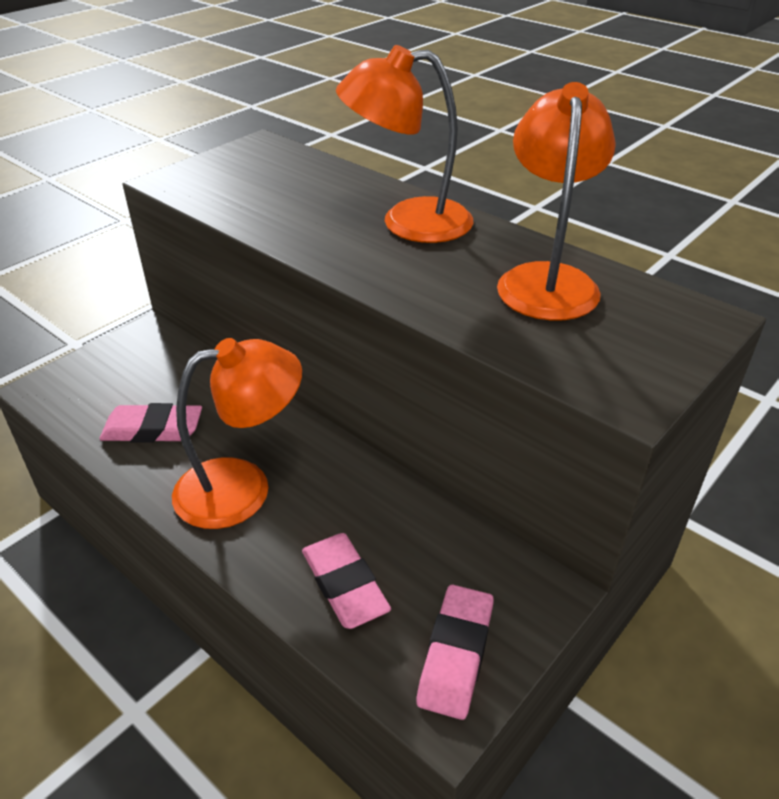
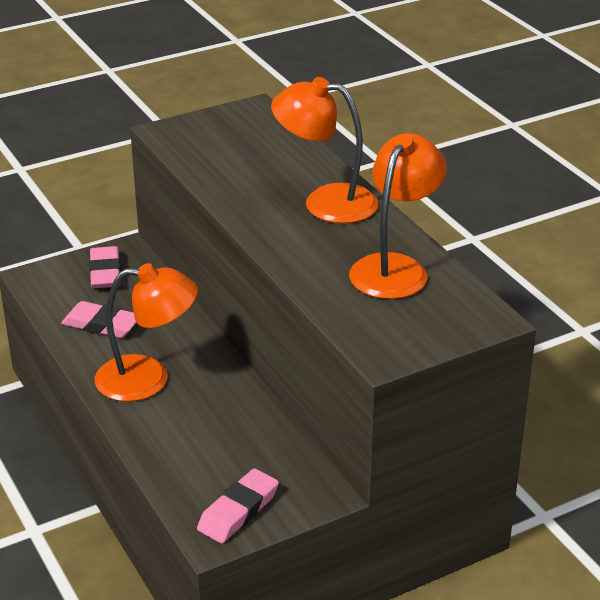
camera: 20 degrees right, 5 degrees down
(345, 584) = (188, 455): pink eraser -> pink eraser (105, 272)

